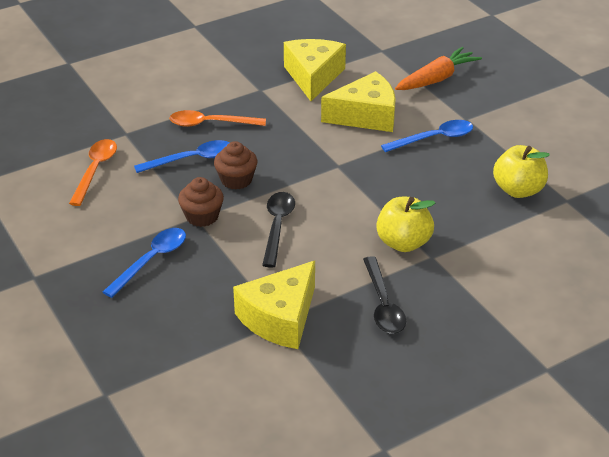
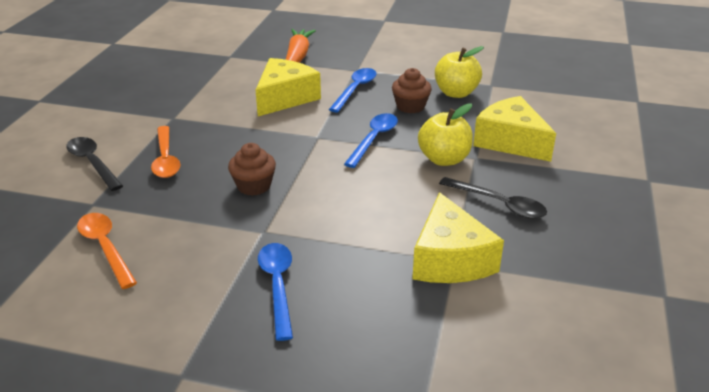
camera: 45 degrees left, 5 degrees down
(191, 159) = (190, 192): blue spoon -> blue spoon (374, 139)
(202, 216) = (268, 227): brown cupcake -> brown cupcake (410, 106)
(210, 124) = (165, 159): orange spoon -> orange spoon turned 60 degrees counterclockwise
(277, 226) = (341, 199): black spoon -> black spoon (92, 163)
(313, 77) = (203, 92): yellow cheese -> yellow cheese (510, 141)

